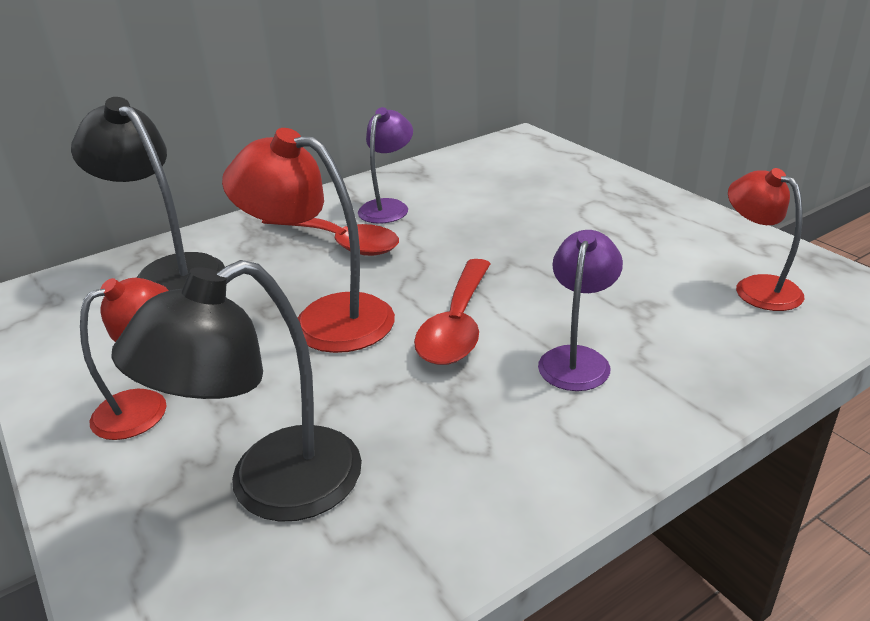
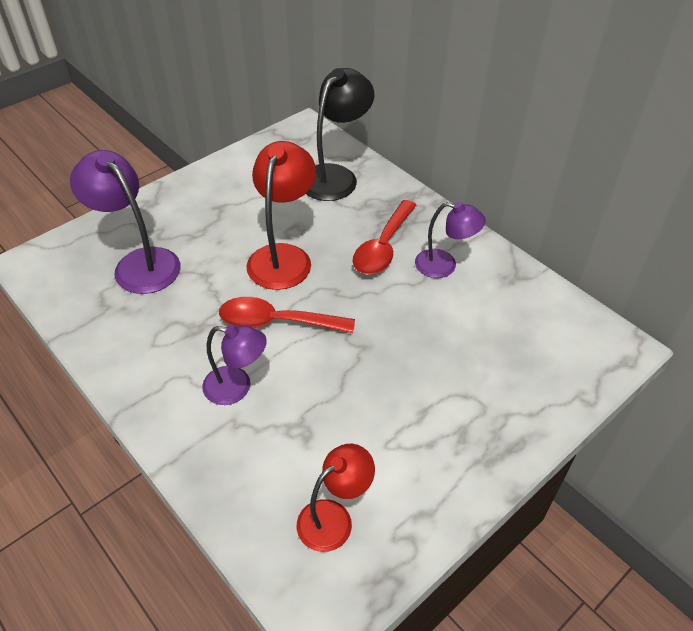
camera: 80 degrees right, 15 degrees up
(145, 406) = (203, 204): red lamp -> none
(271, 487) = (139, 263): black lamp -> purple lamp

